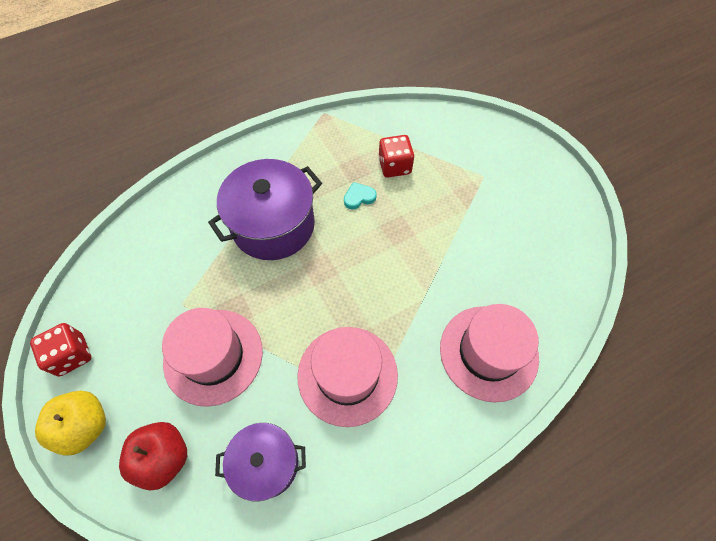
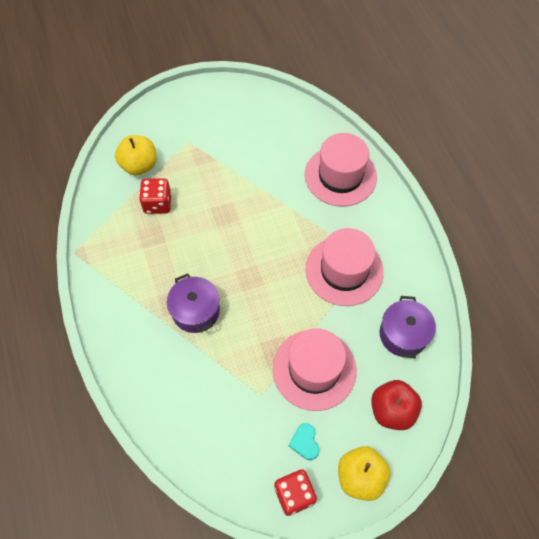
camera: 80 degrees left, 0 degrees up
(273, 225) = (196, 311): purple pot -> purple pot, size x0.62
(359, 197) = (183, 237): turquoise heart -> turquoise heart (305, 442)
(437, 141) = (139, 165): none -> yellow apple

